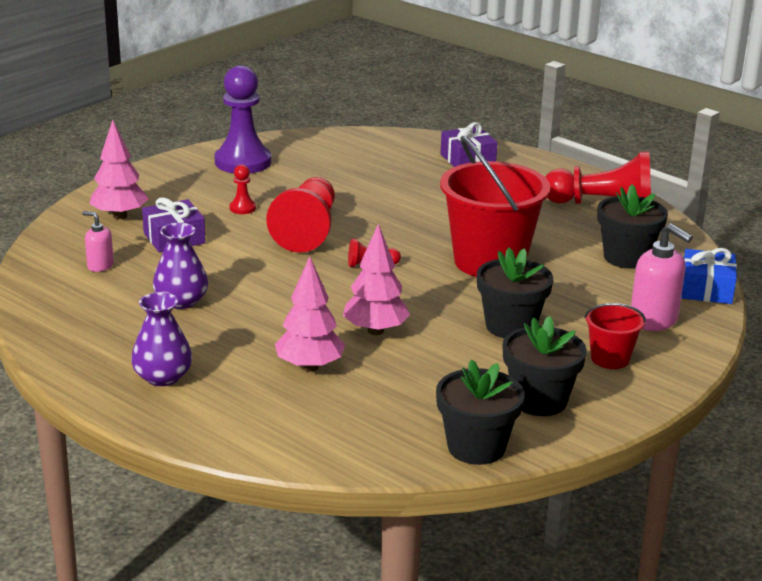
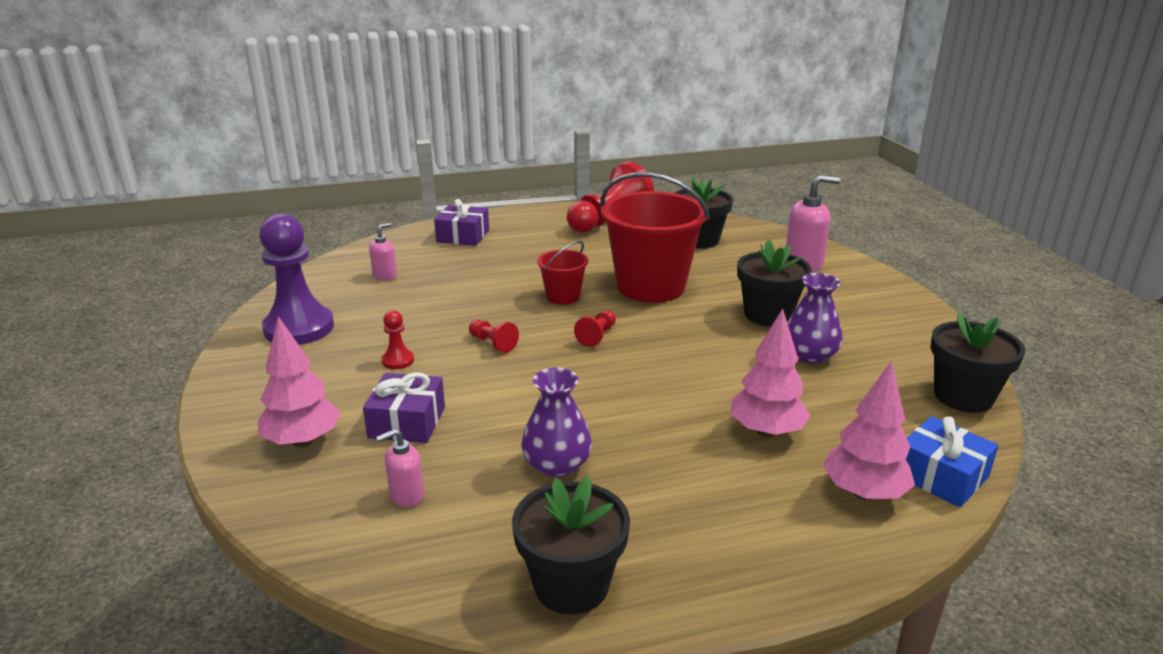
camera: 55 degrees left, 0 degrees up
(163, 377) = (719, 534): purple vase -> purple vase (809, 355)
(307, 231) = (493, 343): red pawn -> red pawn, size x0.44
(356, 158) = (385, 275): none -> pink soap dispenser
(375, 331) = (724, 375): pink tree -> pink tree (864, 493)
(539, 401) = (899, 344): black flower pot -> black flower pot (571, 585)
(610, 358) = (849, 297): red bucket -> red bucket (563, 296)
(706, 289) = (772, 233): blue gift -> blue gift (941, 476)

